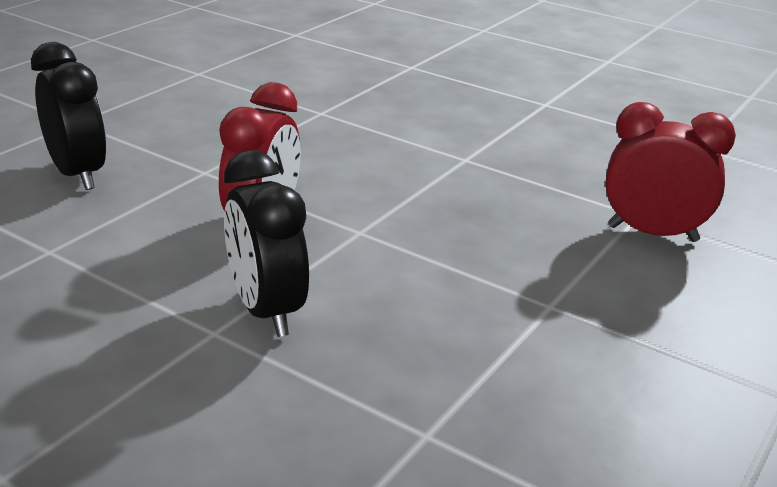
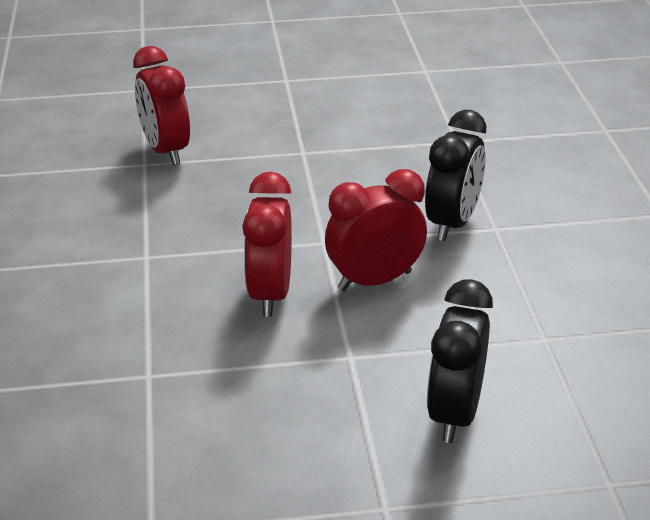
camera: 130 degrees left, 5 degrees up
(329, 178) = (270, 294): none -> red clock

